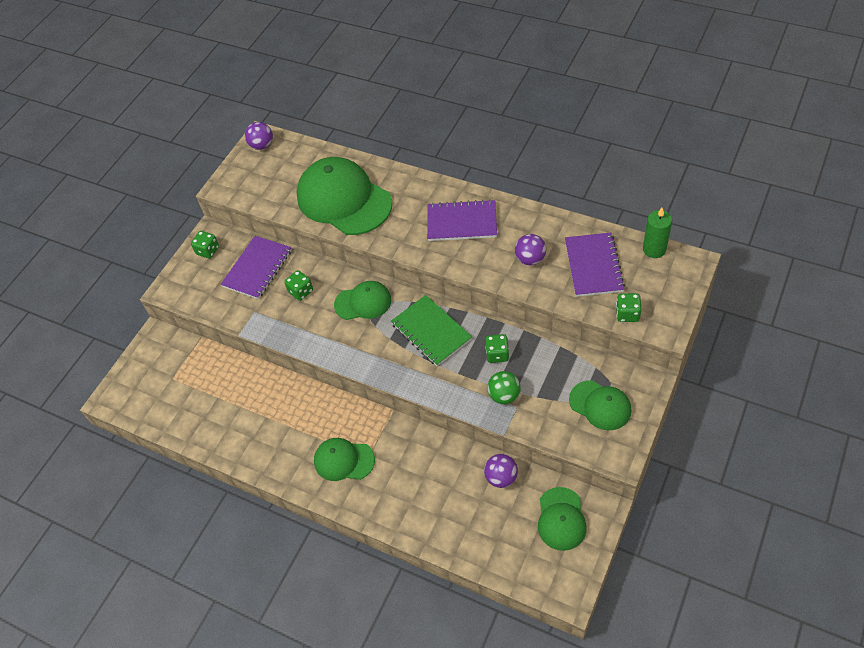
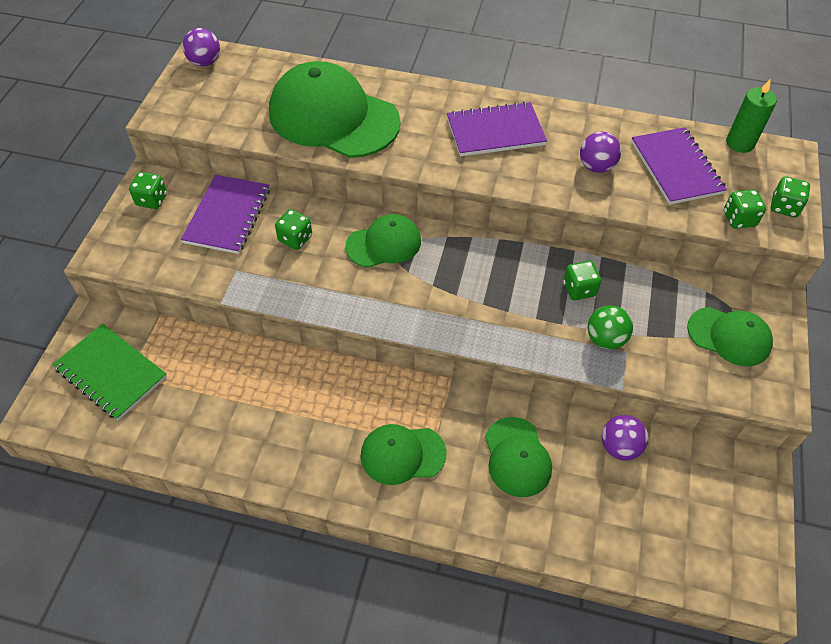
camera: 20 degrees left, 0 degrees up
(431, 331) = (485, 270): green notebook -> green notebook (111, 373)
(561, 519) = (714, 490): green cap -> green cap (517, 457)
(668, 308) = (784, 207): none -> green dice

